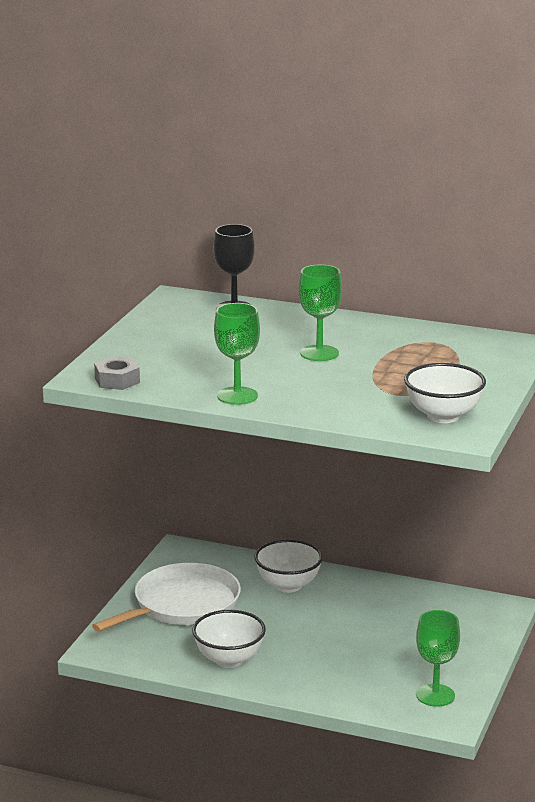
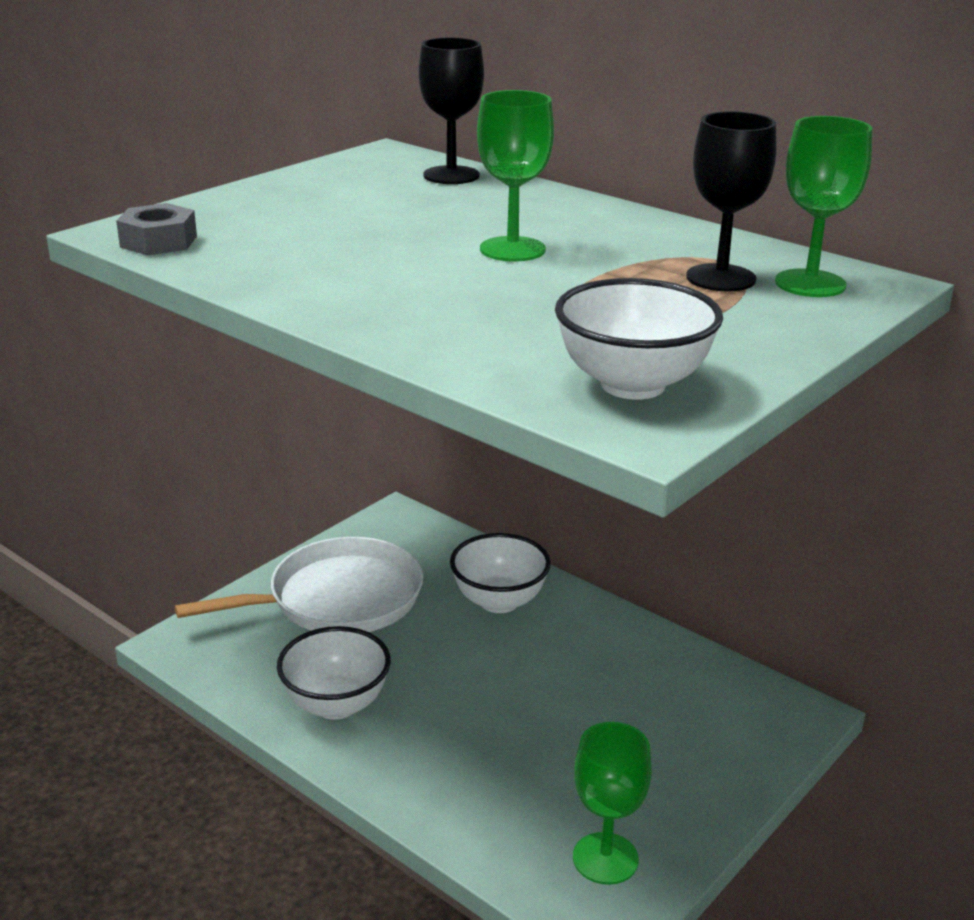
camera: 20 degrees right, 5 degrees up
(237, 396) = (307, 291): green goblet -> green goblet (810, 283)
(442, 353) = (721, 278): none -> black goblet

